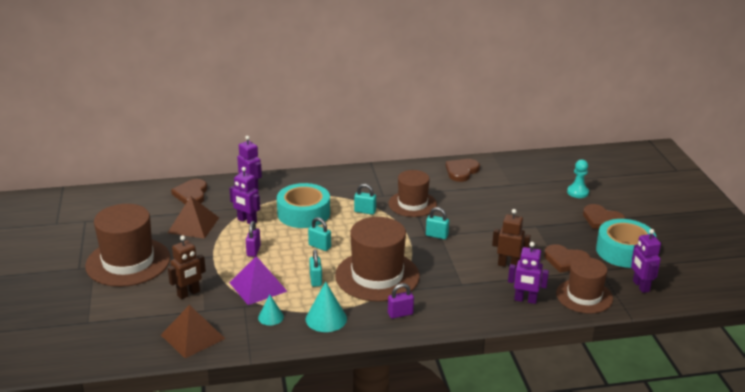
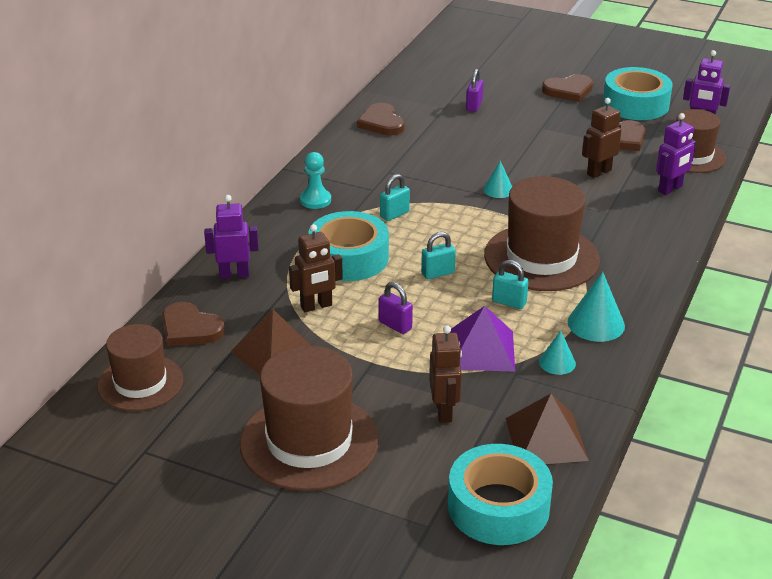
camera: 55 degrees left, 5 degrees up
(119, 339) = (498, 507): none -> turquoise tape
(247, 221) = (316, 306): purple robot -> brown robot
(400, 314) = (629, 271): purple padlock -> purple padlock (474, 106)
(412, 204) = (415, 178): brown hat -> brown hat (140, 383)
(437, 235) = (498, 190): turquoise padlock -> turquoise cone
(577, 192) = (504, 80): turquoise pawn -> turquoise pawn (315, 200)

